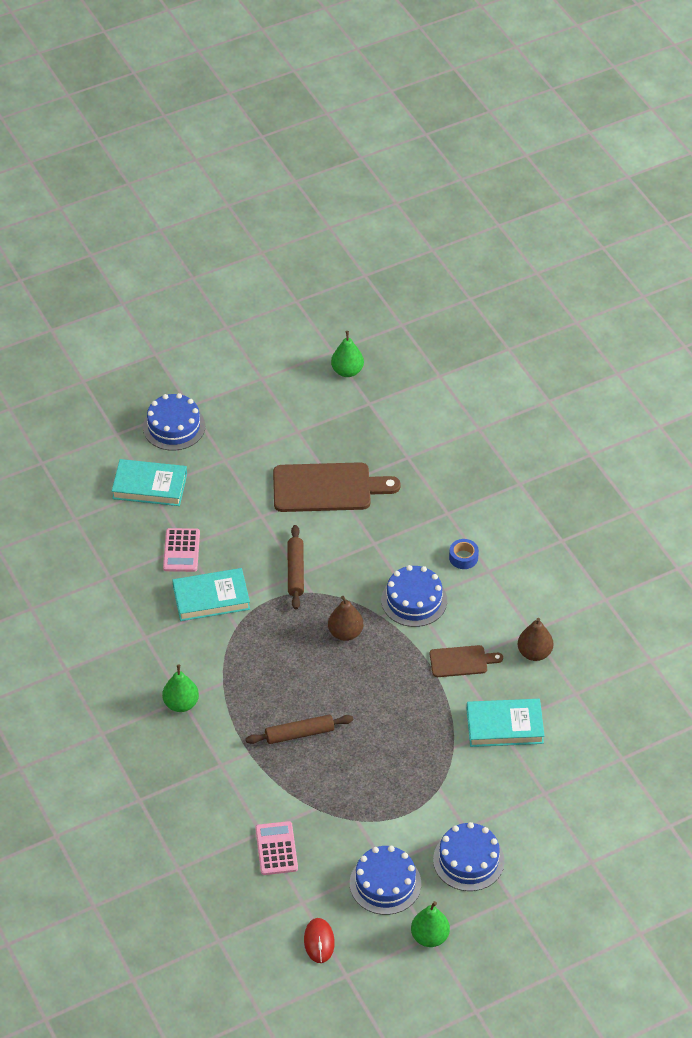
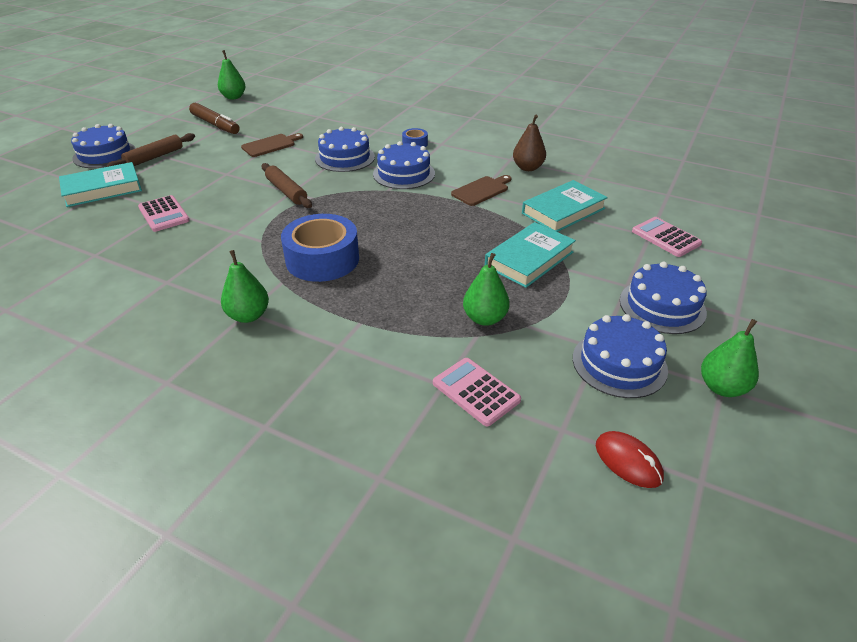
camera: 35 degrees left, 10 degrees down
(211, 598) = (219, 232): turquoise book -> turquoise book (529, 259)
(267, 674) = (322, 259): none -> blue tape
(298, 421) = (215, 125): none -> brown marker
(299, 734) = (397, 286): brown rolling pin -> brown rolling pin (154, 157)
(327, 488) = (271, 145): brown cutting board -> brown cutting board, size x0.54
(334, 798) = (485, 318): none -> green pear
(345, 633) = (368, 209): brown pear -> none
(380, 546) = (345, 158): none -> blue cake
(554, 803) = (665, 237): none -> pink calculator

